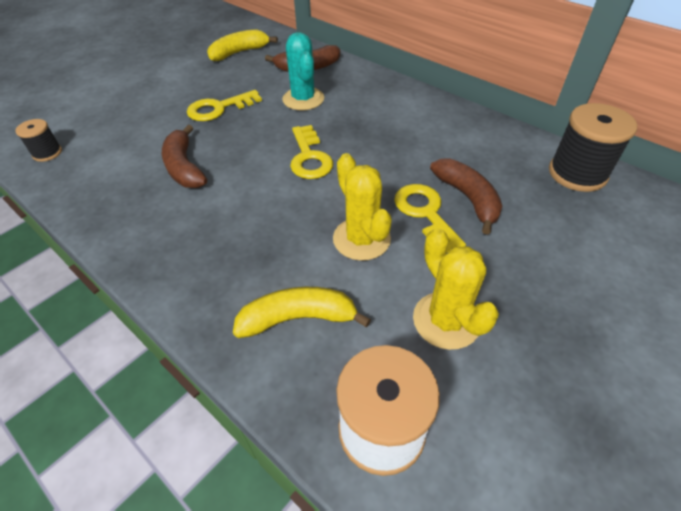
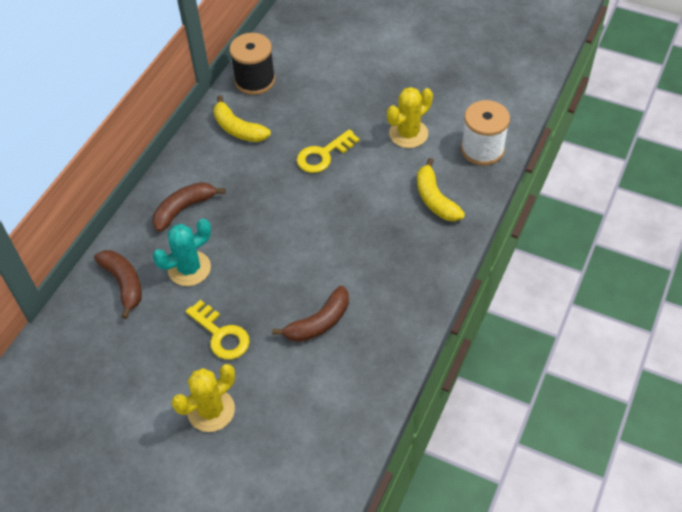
camera: 105 degrees left, 5 degrees up
(47, 153) = (333, 452): black spool -> none
(239, 52) = (96, 364): yellow banana -> yellow banana (238, 129)
(309, 157) = (280, 237): yellow key -> none
(361, 239) = (360, 184): yellow cactus -> yellow cactus (211, 410)
(467, 198) = (300, 135): brown banana -> brown banana (184, 209)

